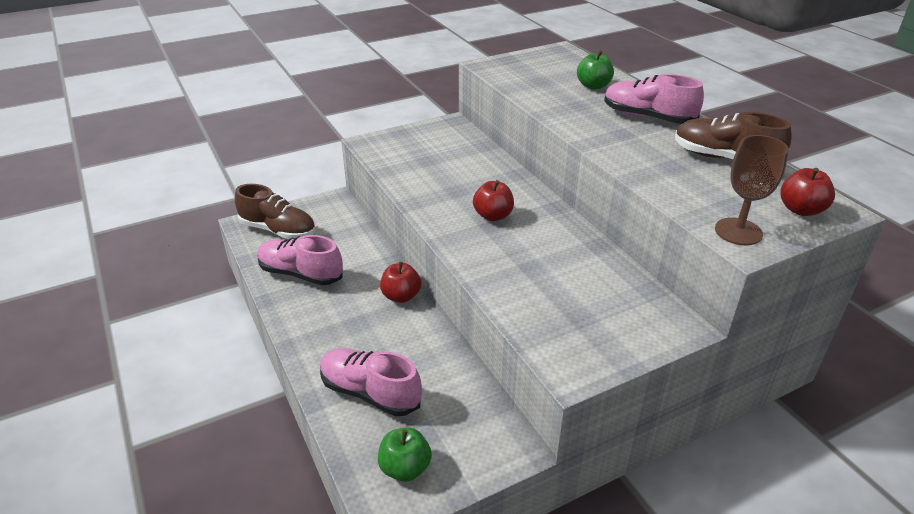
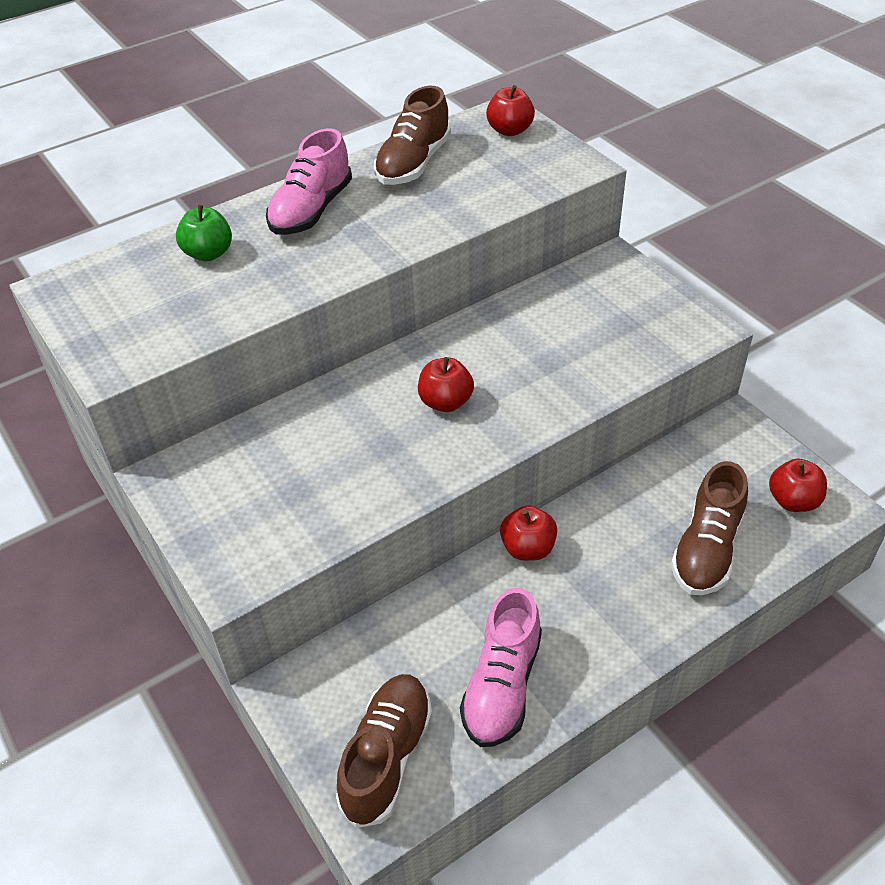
camera: 95 degrees left, 10 degrees up
(370, 393) = (706, 549): pink shoe -> brown shoe
(405, 468) = (793, 501): green apple -> red apple
(738, 231) = (560, 167): brown goblet -> none

